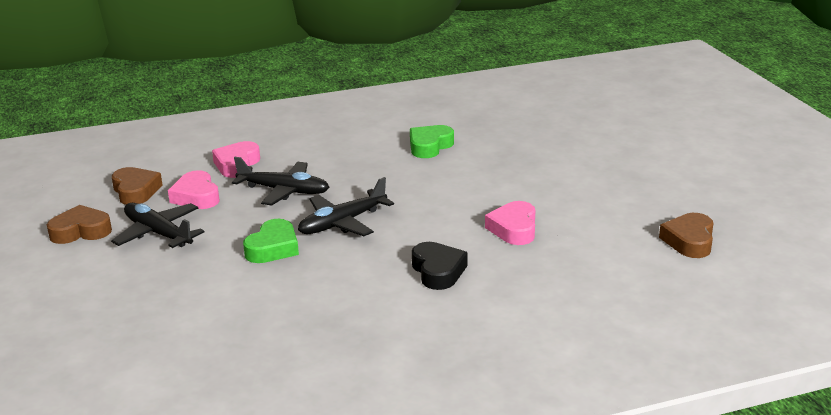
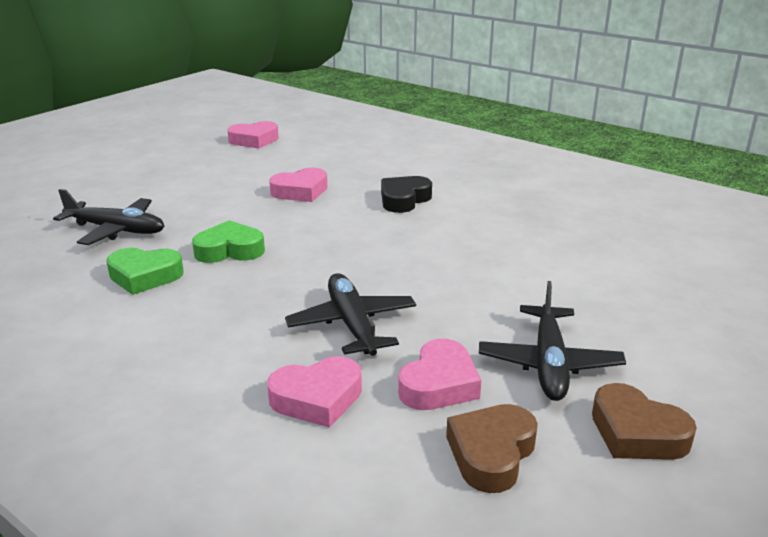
camera: 125 degrees left, 0 degrees up
(273, 248) = (472, 278): green heart -> green heart (229, 250)
(342, 223) = (380, 262): black plane -> black plane (116, 230)
(689, 241) = (254, 140): brown heart -> pink heart

